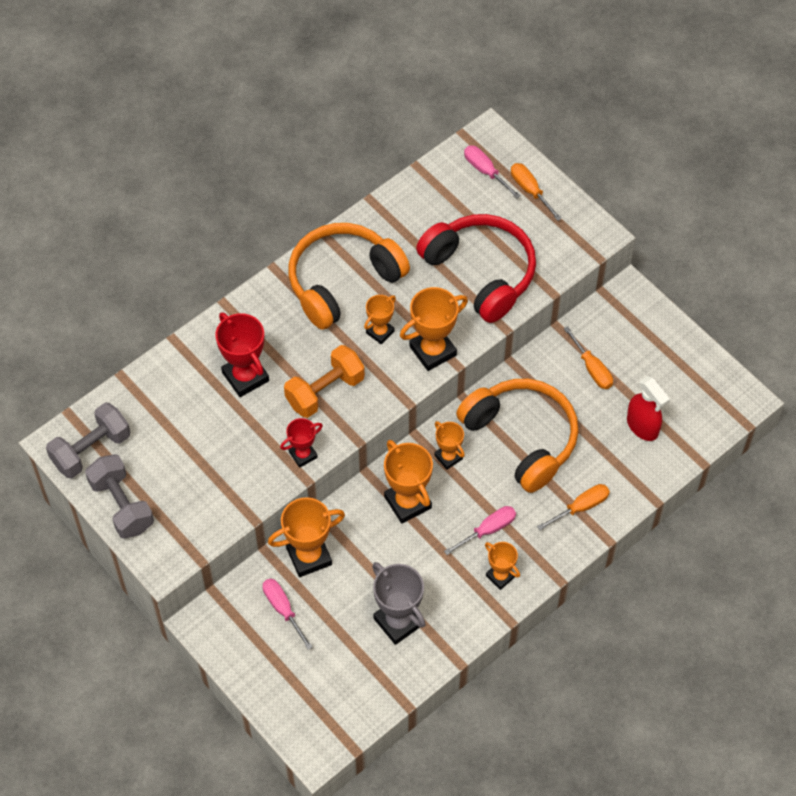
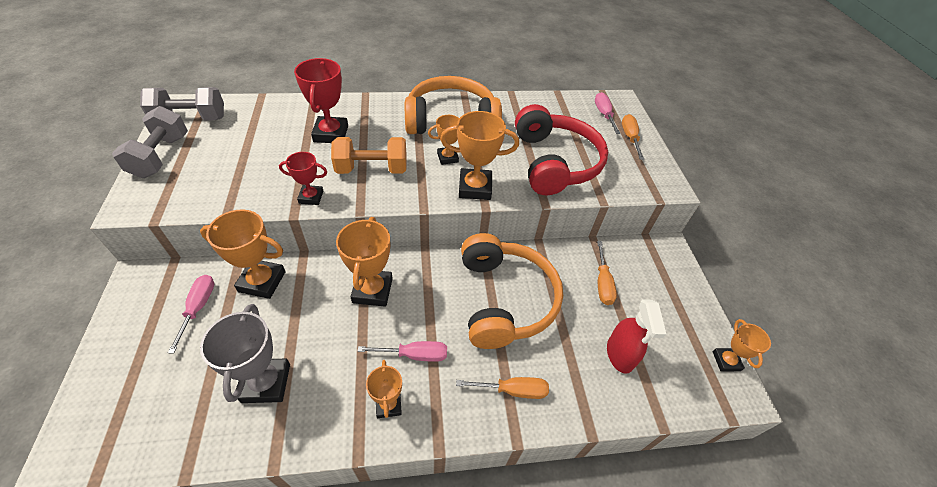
camera: 30 degrees right, 10 degrees down
(448, 457) = (434, 277): orange trophy -> orange trophy (726, 361)

